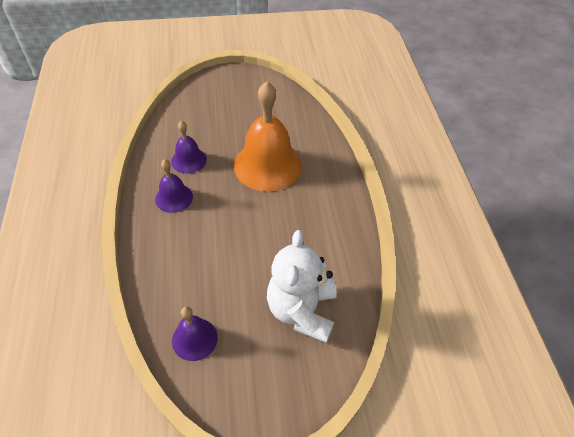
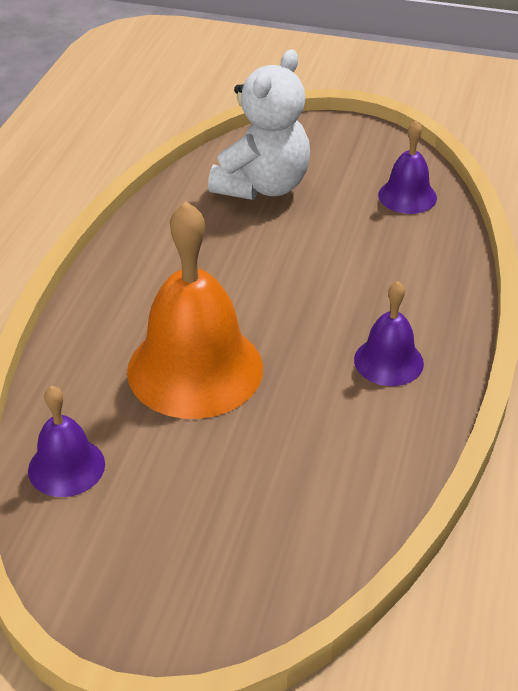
camera: 155 degrees left, 10 degrees down
(189, 160) = (340, 421): purple bell -> purple bell (66, 467)

